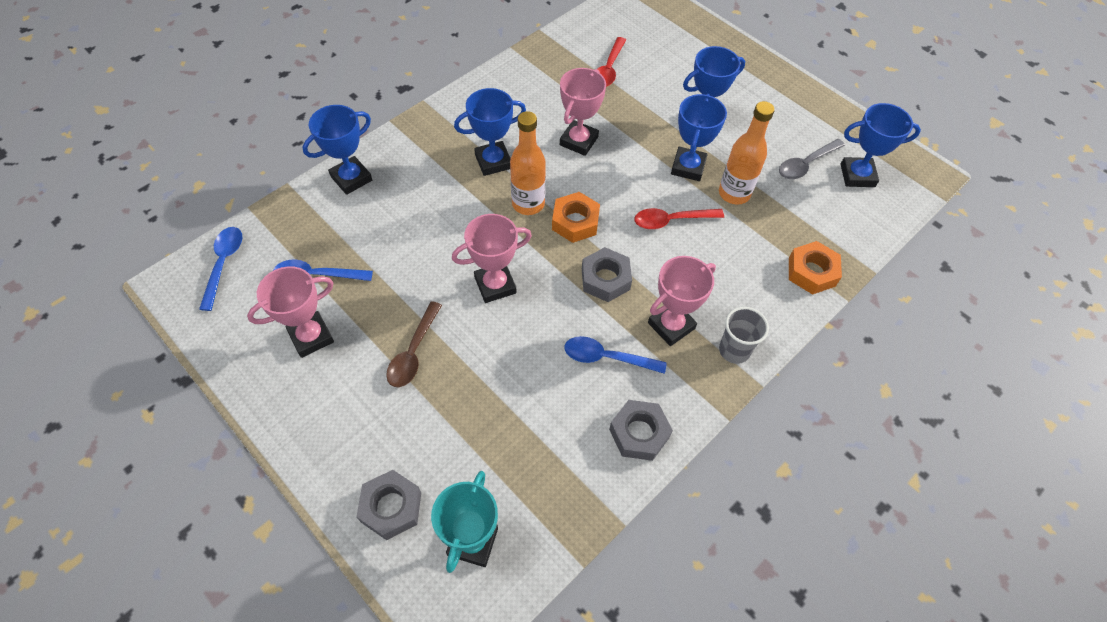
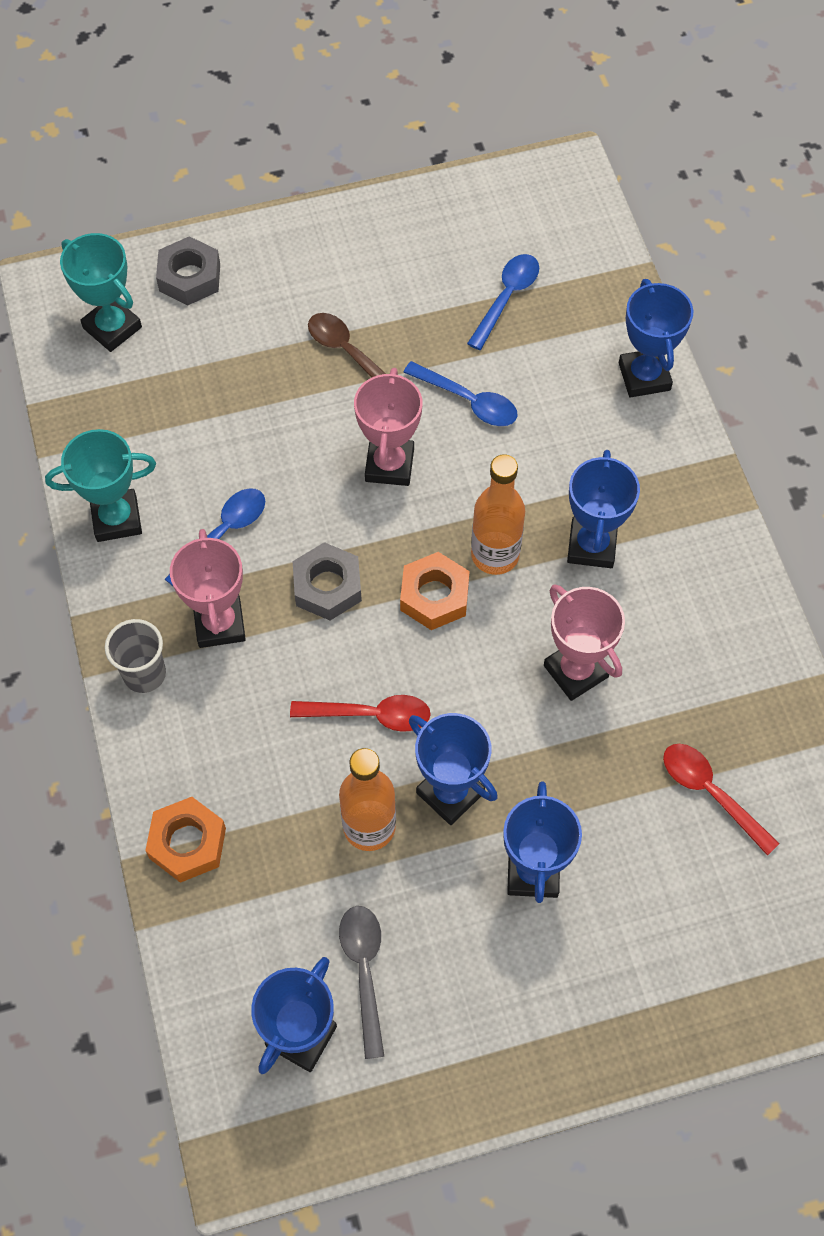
camera: 120 degrees right, 5 degrees up
(223, 264) = (572, 220): blue spoon -> blue spoon (468, 401)
(311, 337) = (425, 270): pink trophy -> none
(639, 433) = (116, 519): grey nut -> turquoise trophy
(671, 220) = (370, 715): red spoon -> red spoon turned 75 degrees clockwise

